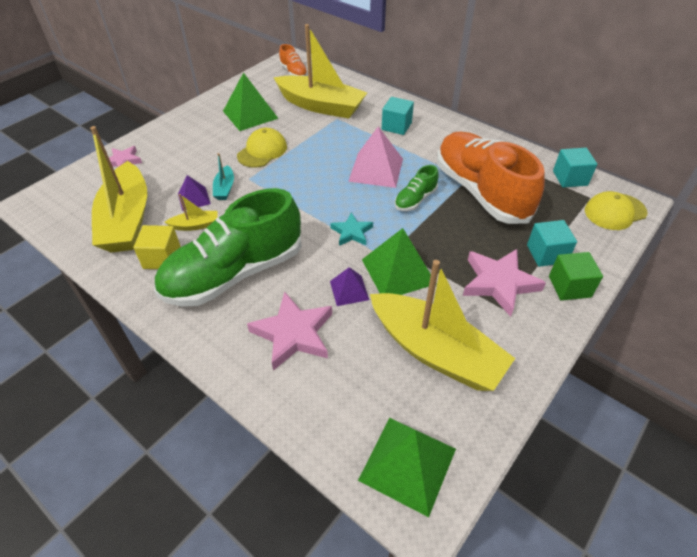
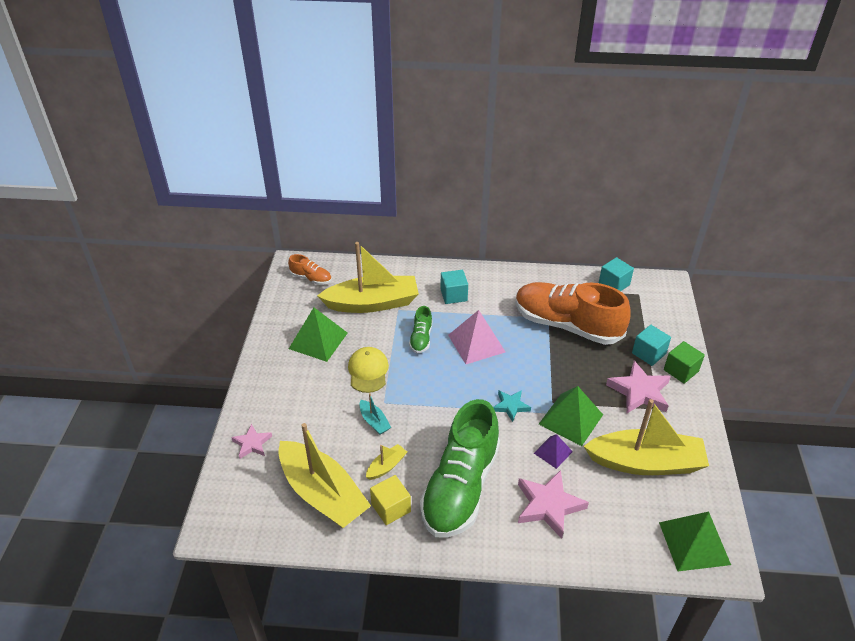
camera: 35 degrees left, 5 degrees down
(194, 198) = (358, 444): purple pyramid -> none
(415, 199) = (529, 355): green shoe -> green shoe (421, 338)
(615, 212) = (662, 298): yellow cap -> none

